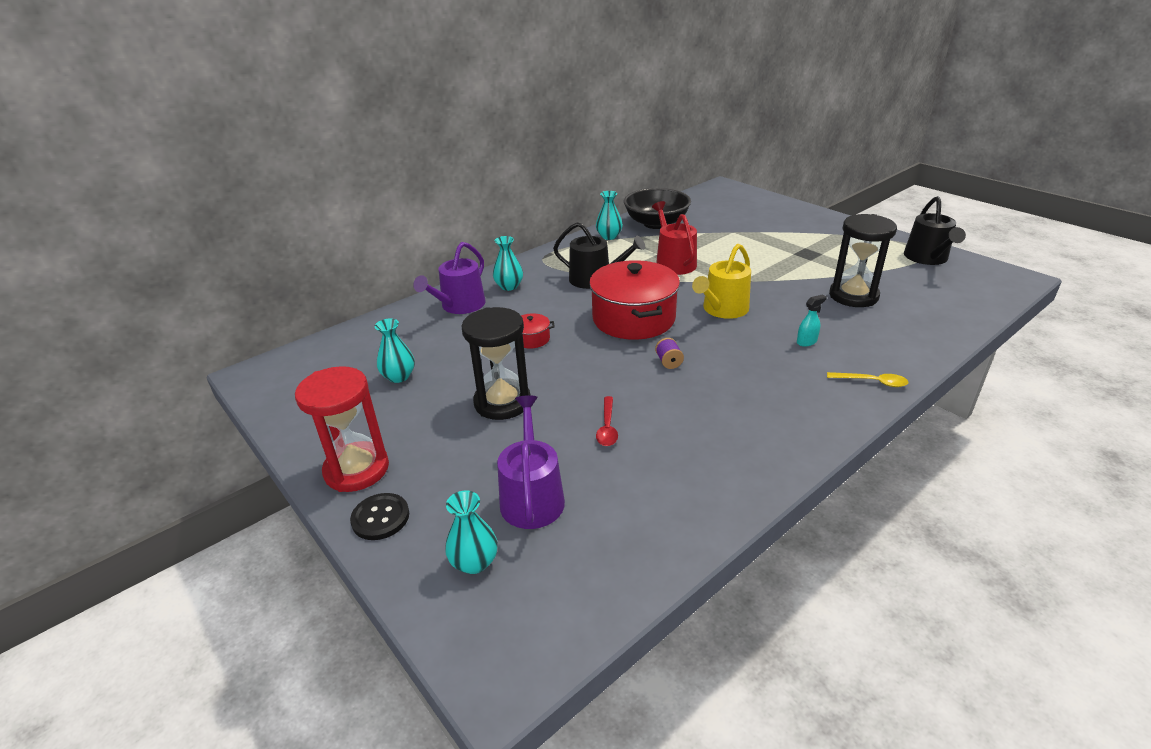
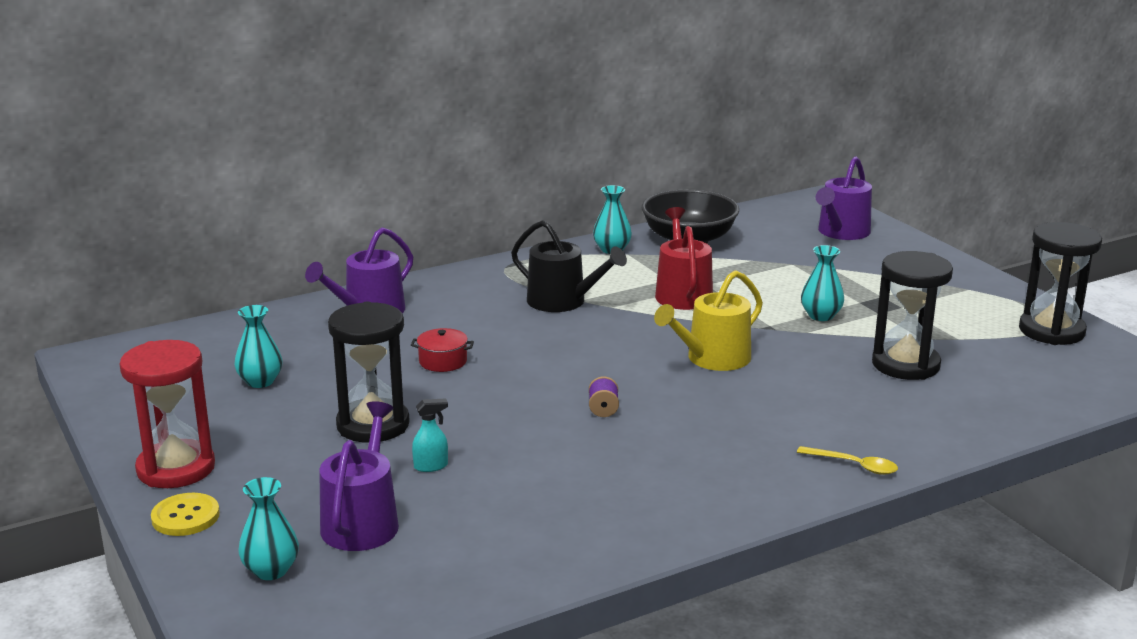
camera: 10 degrees right, 10 degrees down
(380, 518) = (185, 517): black button -> yellow button
(509, 286) = (444, 296): turquoise vase -> turquoise vase (821, 316)
(607, 427) = (486, 467): red spoon -> none
(633, 318) = (587, 355): red pot -> none
(751, 206) = (841, 232): none -> purple watering can
(806, 342) = (800, 410): turquoise spray bottle -> turquoise spray bottle (431, 466)
(927, 258) = (1051, 331): black watering can -> black hourglass

